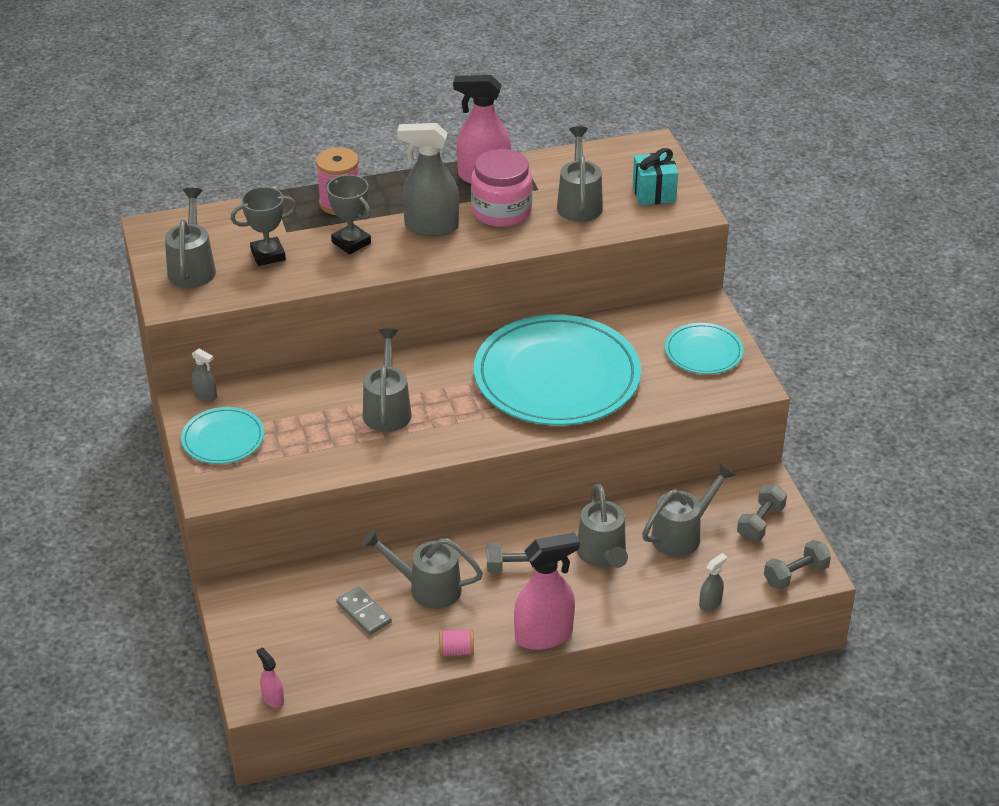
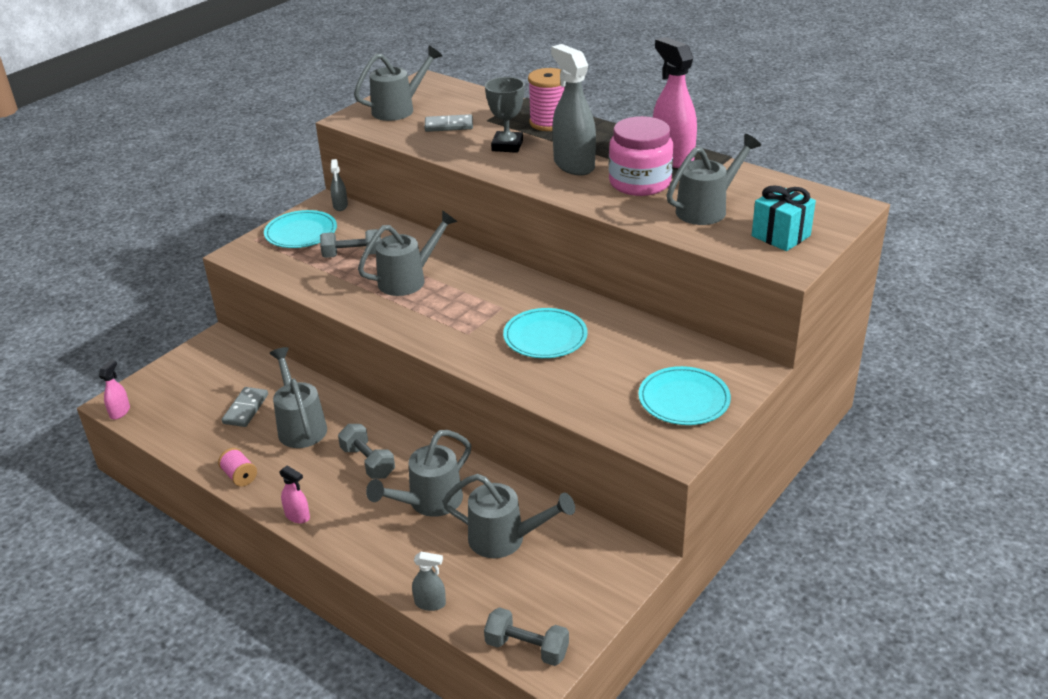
camera: 55 degrees right, 5 degrees down
(268, 255) = (449, 125): grey trophy -> grey domino
(544, 635) = (297, 516): pink spray bottle -> pink spray bottle, size x0.47
(557, 376) = (545, 336): turquoise plate -> turquoise plate, size x0.48
(760, 522) = (576, 585): grey dumbbell -> grey dumbbell (352, 255)

